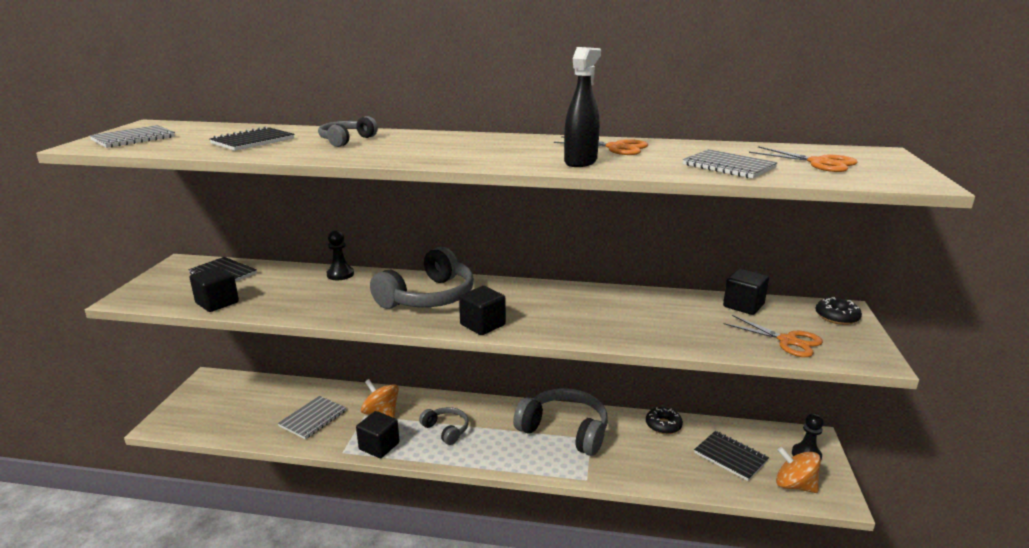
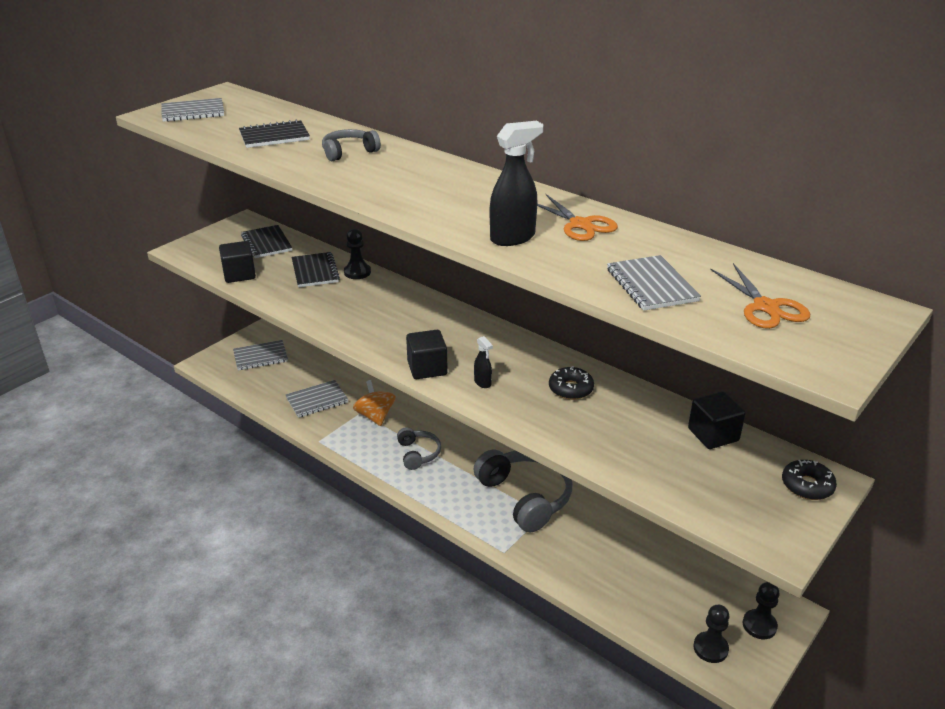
camera: 30 degrees right, 10 degrees up
(223, 400) = (260, 357): none -> grey notebook
(379, 446) = (351, 447): black cube -> none
(428, 297) = (409, 322): grey headphones -> none
(541, 322) = (482, 383): none -> black spray bottle
(663, 425) = (631, 531): black donut -> black donut (570, 389)
(730, 457) = (670, 591): black notebook -> black notebook (315, 271)
(787, 341) = (709, 492): orange scissors -> none
(794, 485) = (710, 648): orange spinning top -> black pawn

